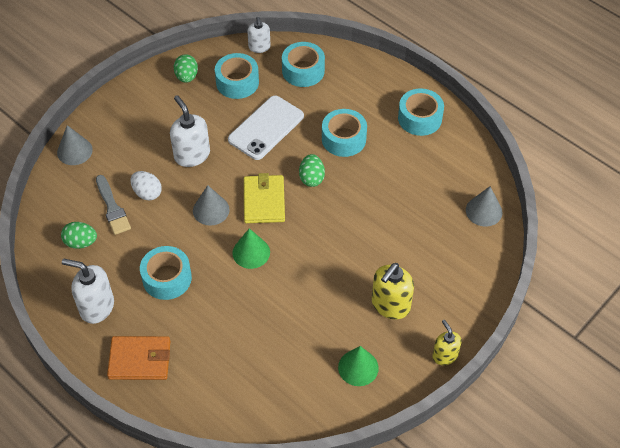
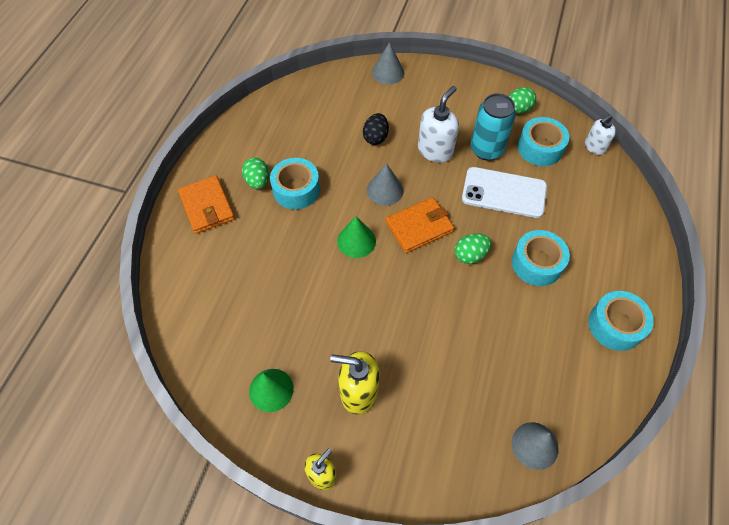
camera: 65 degrees right, 5 degrees up
(81, 242) = (301, 117): green egg -> green egg (258, 181)
(96, 307) = (245, 154): white soap dispenser -> none
(112, 208) = (346, 121): grey brush -> none
(147, 193) = (375, 137): white egg -> black egg
(215, 119) = (486, 149): none -> turquoise can
(264, 201) = (419, 227): yellow wallet -> orange wallet
(303, 71) = (594, 193): turquoise tape -> none

